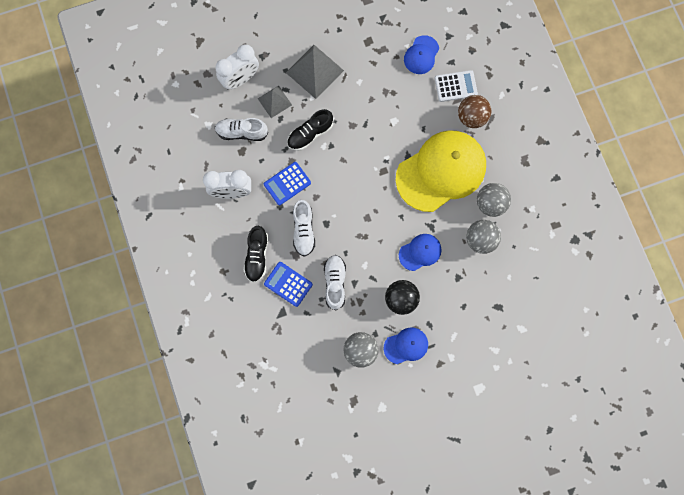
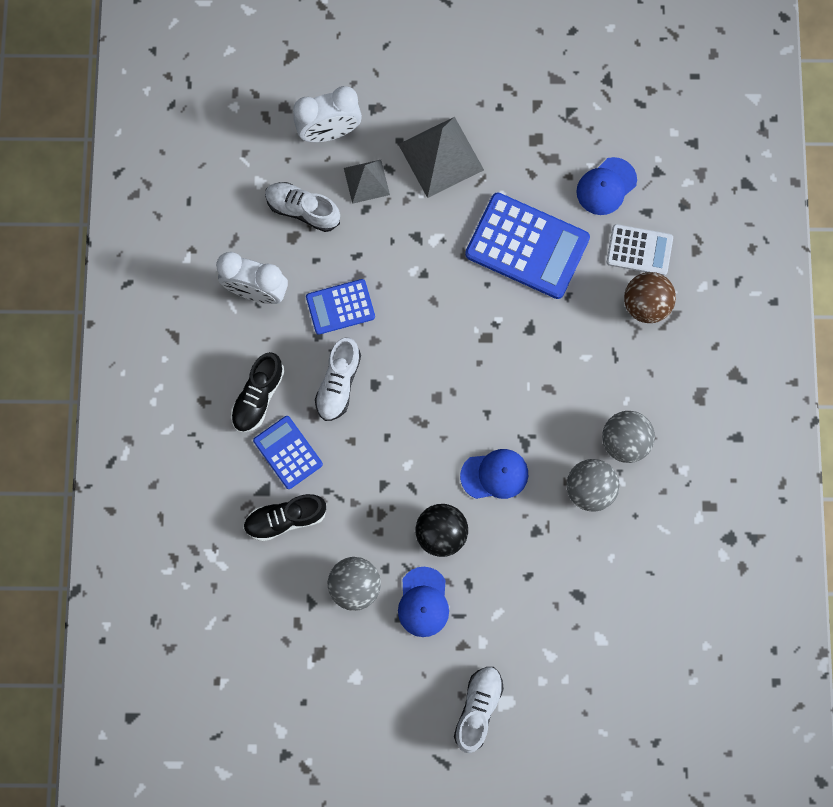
camera: 20 degrees right, 0 degrees up
(310, 134) = (400, 246): black shoe -> black shoe (285, 518)
(335, 283) = (355, 475): white shoe -> white shoe (478, 708)
(387, 107) = (527, 246): none -> blue calculator
(406, 346) = (423, 602): blue cap -> blue cap turned 90 degrees clockwise
(441, 171) = (570, 368): yellow cap -> none

